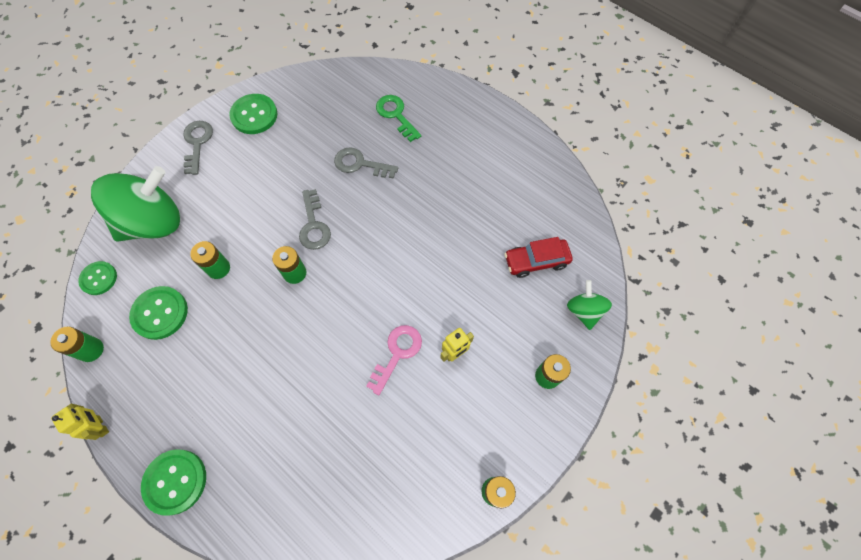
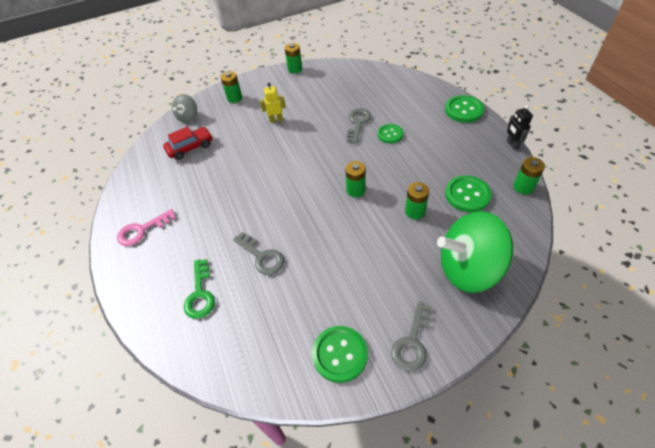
camera: 150 degrees left, 15 degrees down
(99, 278) = (521, 236): green button -> green button (390, 134)
(101, 426) = (512, 144): yellow robot -> black robot
(314, 225) = (326, 219): grey key -> grey key (358, 123)
(397, 353) = (309, 128): pink key -> pink key (142, 230)
(536, 261) = (190, 147): red car -> red car turned 45 degrees counterclockwise
(584, 311) = (188, 117): green spinning top -> grey spinning top

